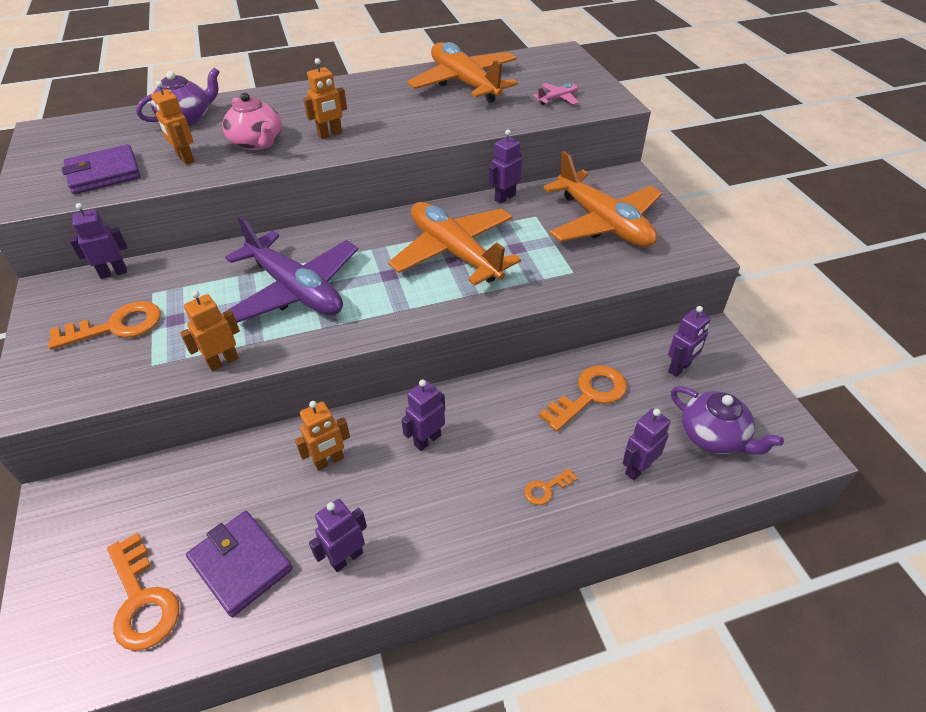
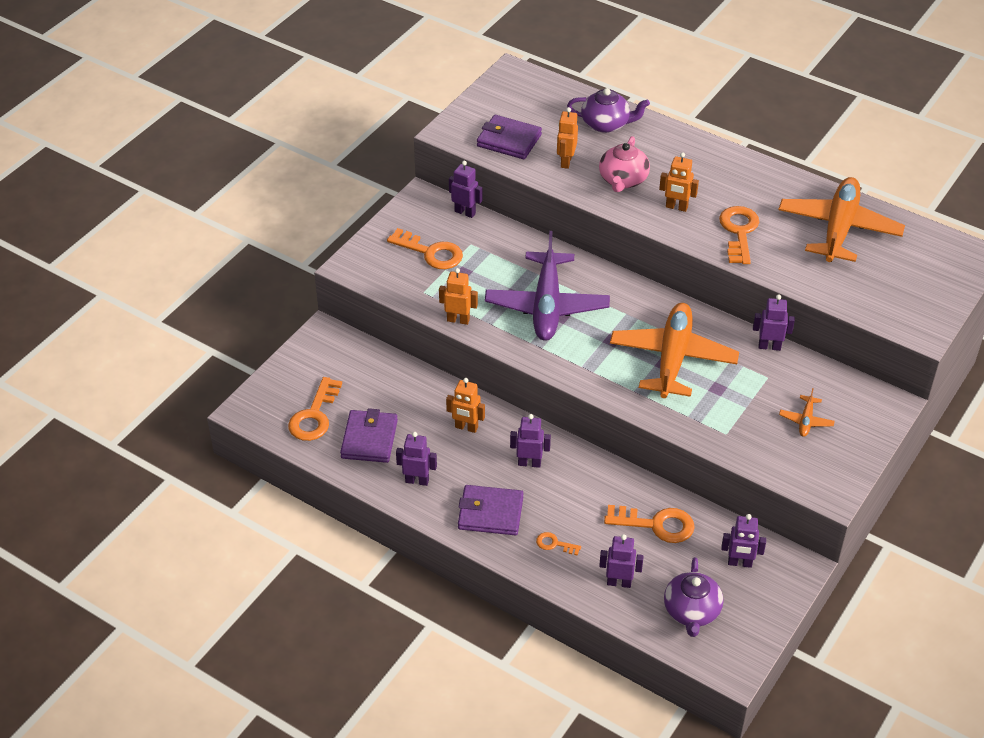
camera: 50 degrees right, 0 degrees up
(402, 122) = (739, 231): none -> orange key
(456, 518) = (490, 513): none -> purple wallet
(558, 99) = (885, 296): pink plane -> none
(603, 223) = (806, 420): orange plane -> orange plane, size x0.41

